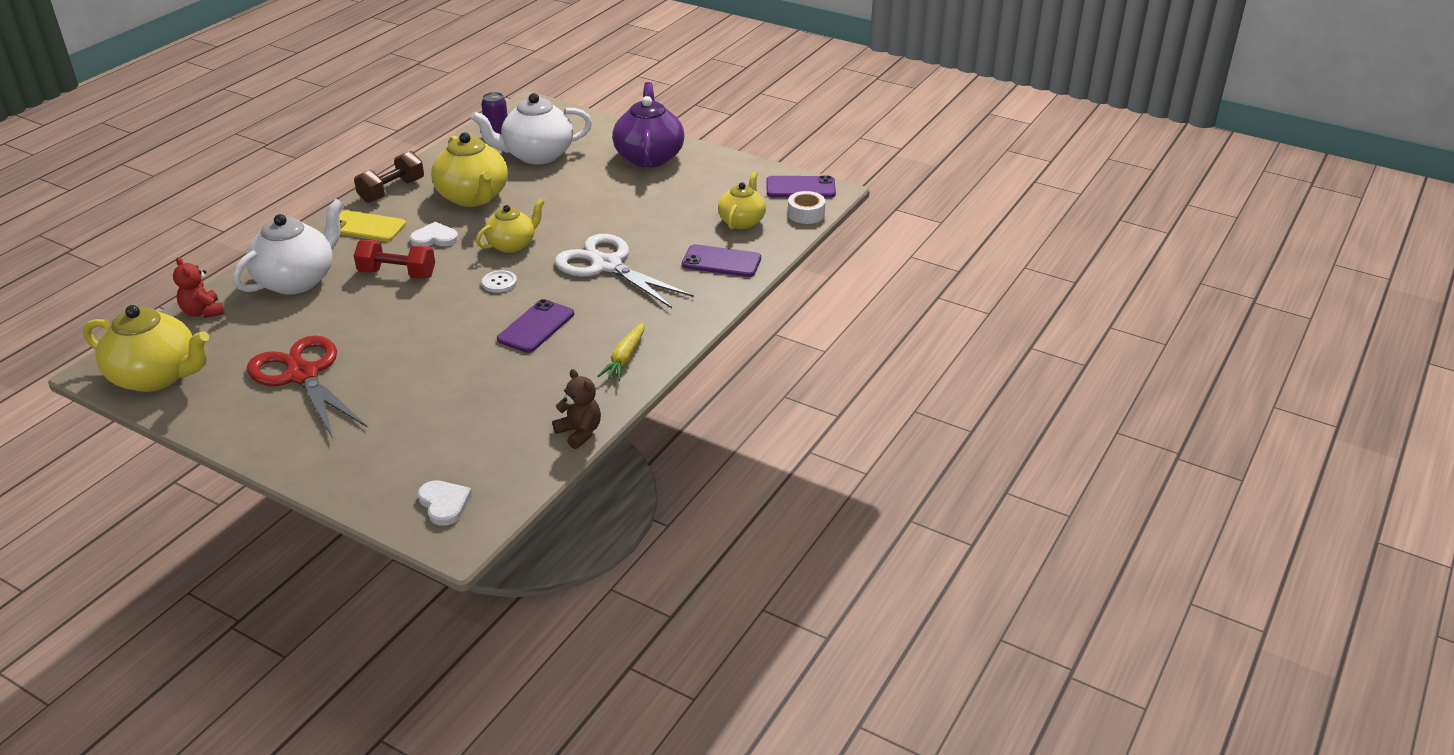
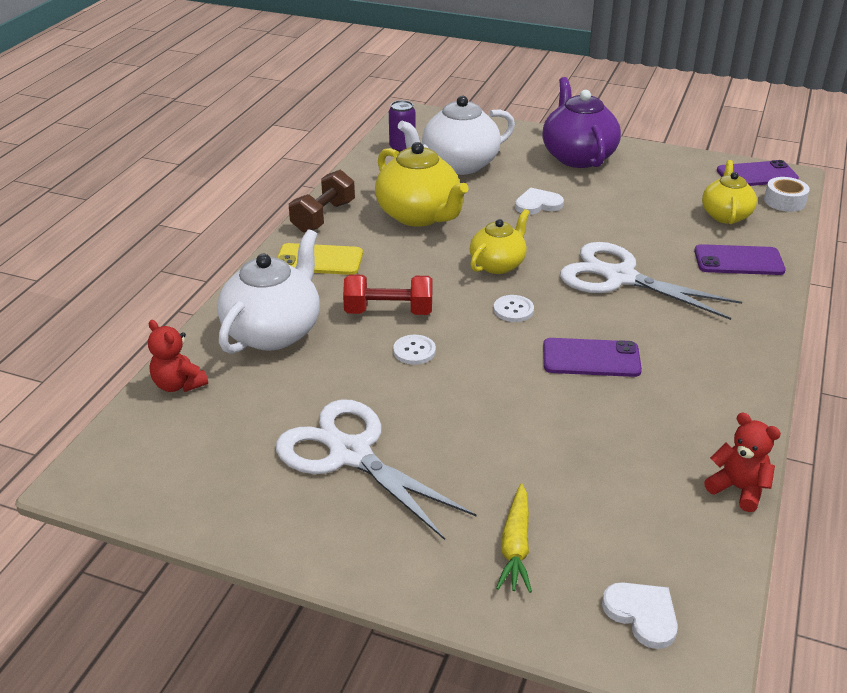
camera: 10 degrees left, 0 degrees up
(157, 376) = (162, 479): yellow teapot -> none
(302, 375) = (350, 454): red scissors -> white scissors
(398, 306) = (414, 351): none -> white button
(434, 238) = (405, 265): white heart -> white heart (537, 204)
(536, 326) = (591, 358): purple phone -> purple phone turned 75 degrees clockwise
(579, 432) = (738, 489): brown teddy bear -> red teddy bear
(625, 358) = (720, 386): yellow carrot -> yellow carrot (515, 546)

